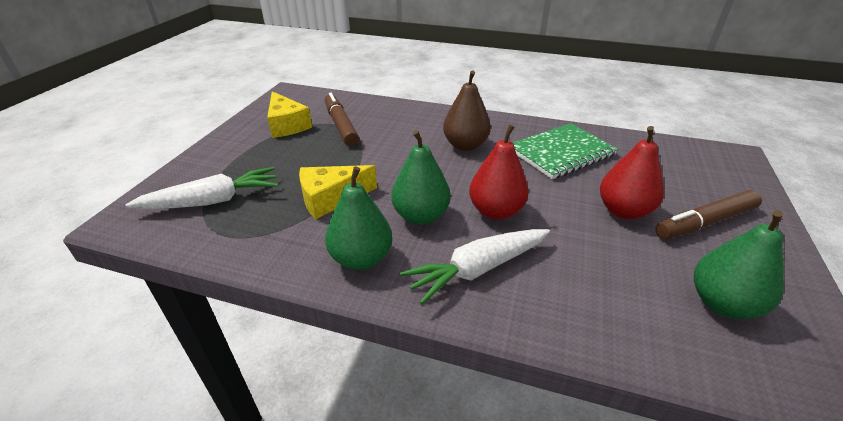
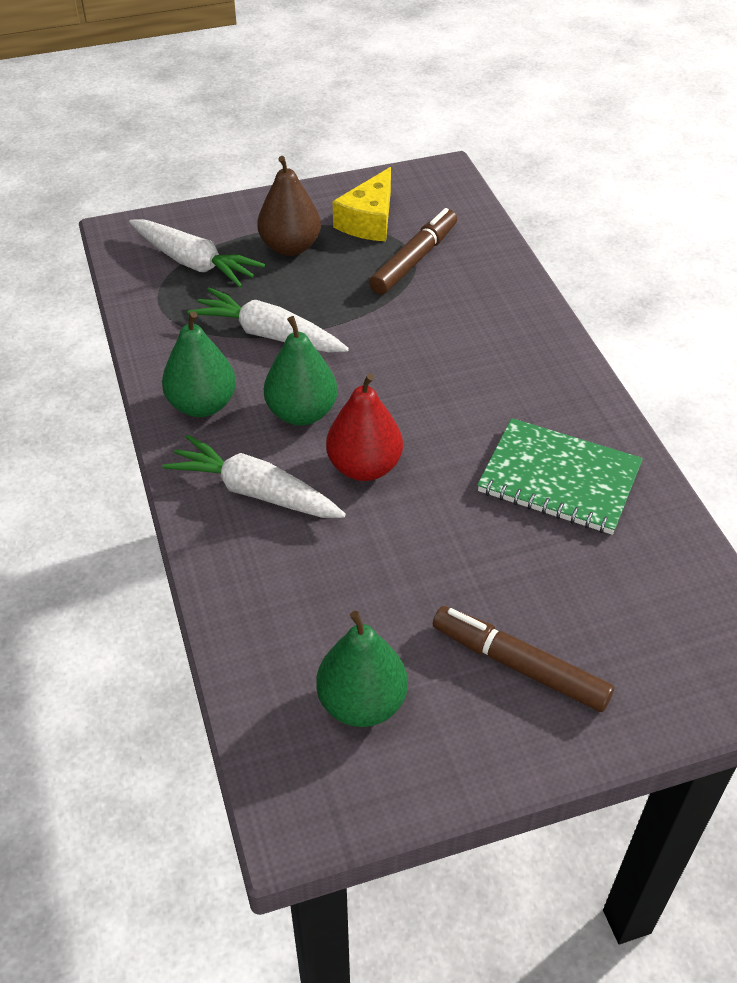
camera: 55 degrees right, 10 degrees up
(331, 198) = (269, 335): yellow cheese -> white carrot
(465, 145) = (481, 383): brown pear -> brown pear (290, 247)
(623, 211) = (471, 579): red pear -> none

